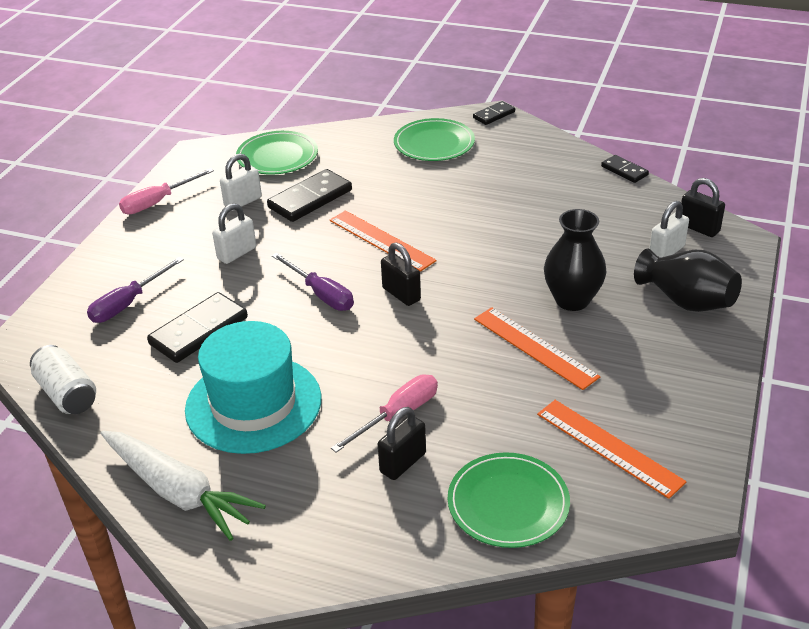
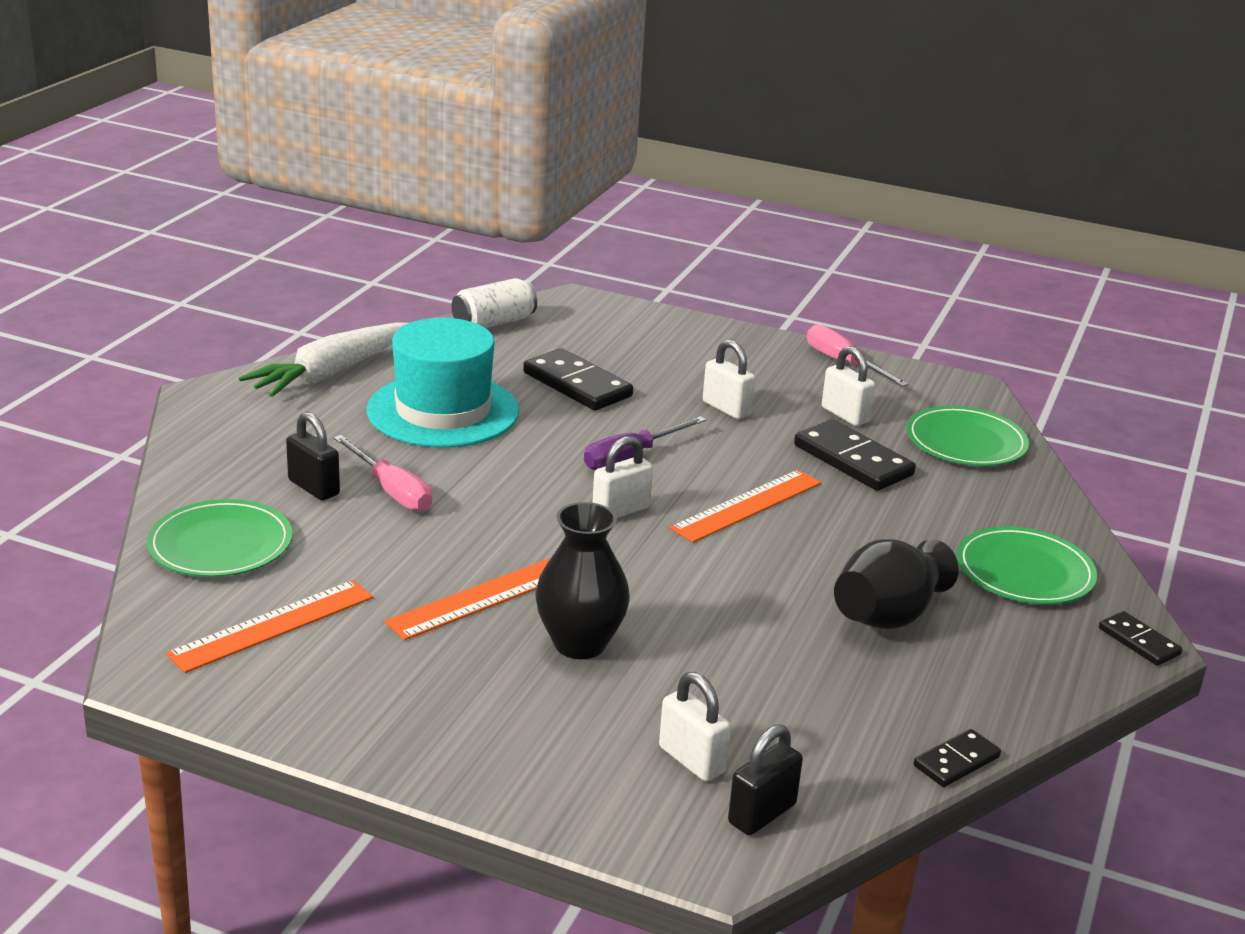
camera: 90 degrees right, 10 degrees down
(128, 303) = (636, 349): purple screwdriver -> none
(401, 294) = (621, 510): black padlock -> white padlock
(686, 301) = (553, 753): black vase -> black vase (888, 616)

